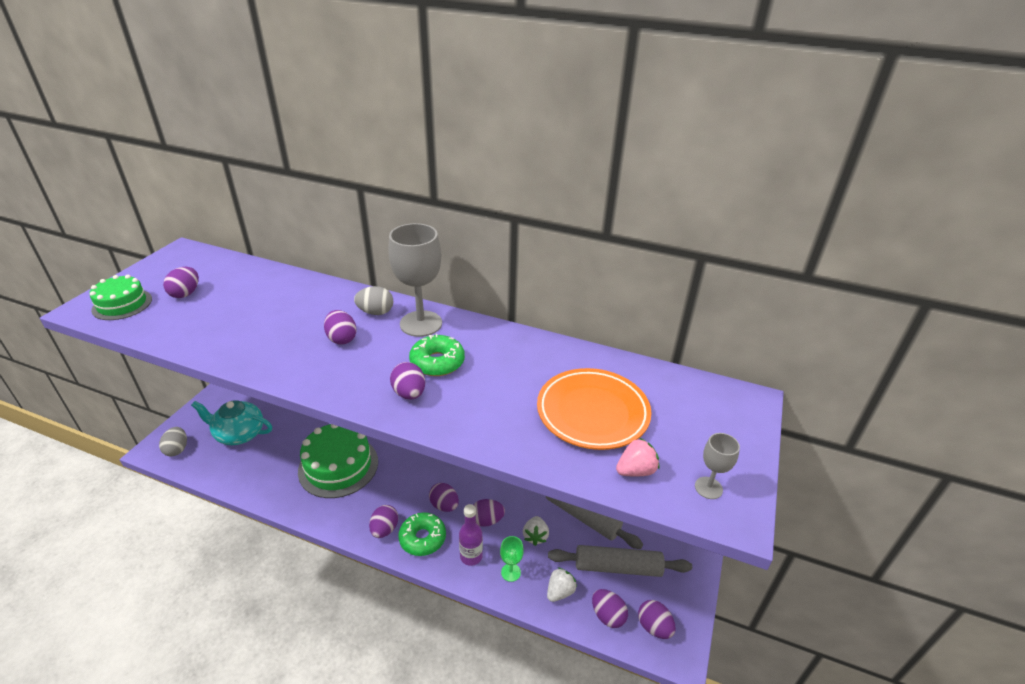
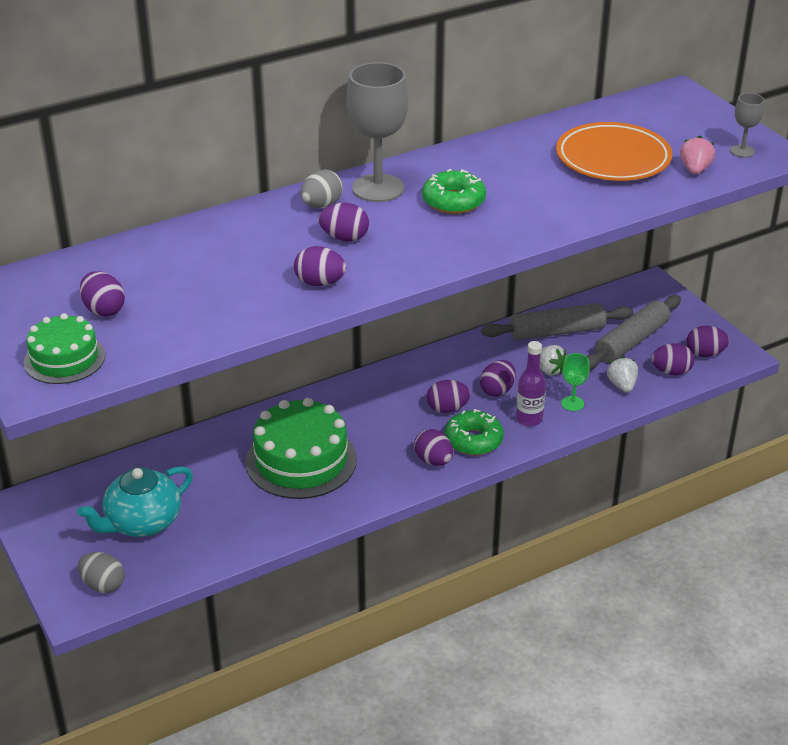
camera: 50 degrees left, 0 degrees up
(409, 393) = (482, 230): purple egg -> purple egg (320, 283)

